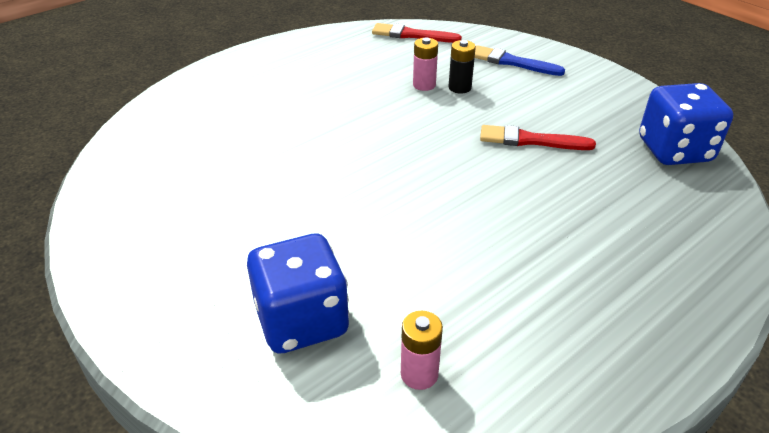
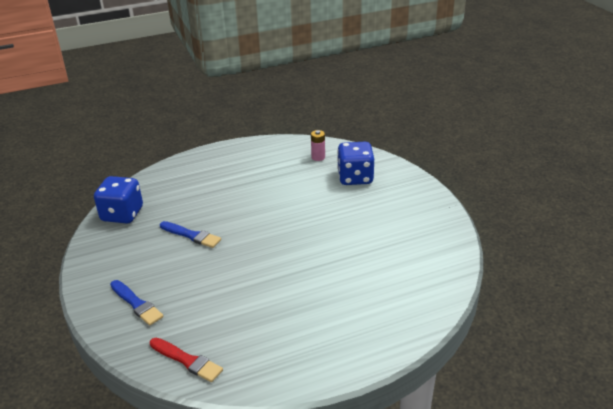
camera: 160 degrees left, 5 degrees down
(424, 85) = (221, 294): pink battery -> none
(459, 88) = (198, 286): black battery -> none
(530, 140) = (191, 235): red brush -> blue brush

